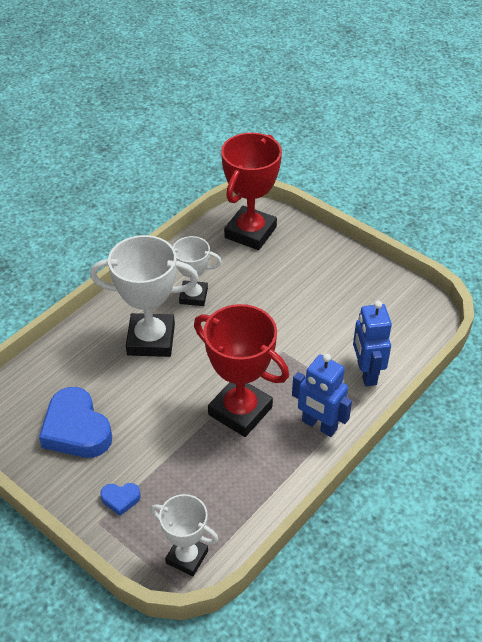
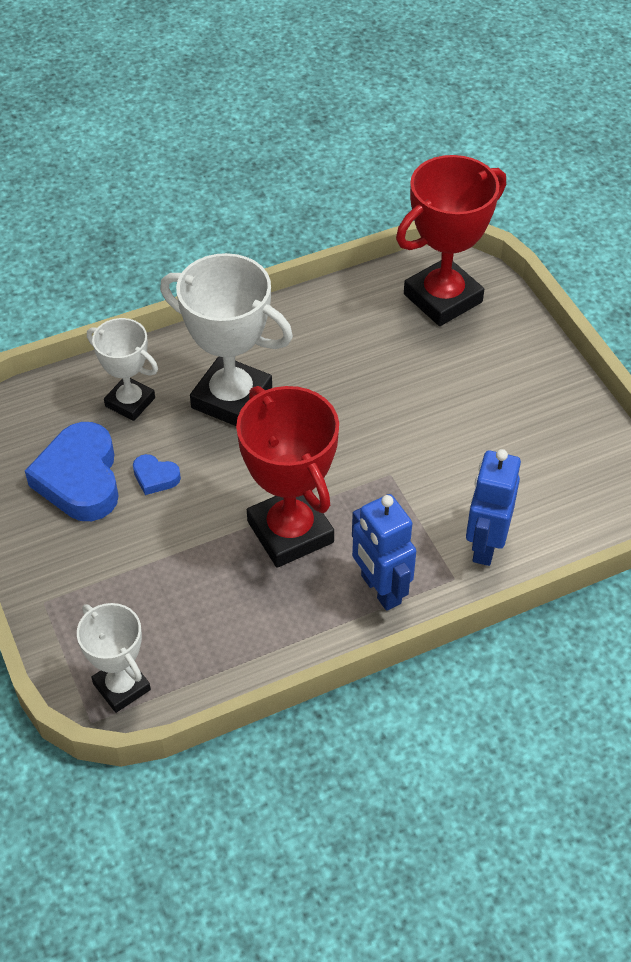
camera: 25 degrees right, 5 degrees up
(120, 499) = (84, 585): blue heart -> blue heart (155, 477)
(193, 296) = (317, 359): white trophy -> white trophy (130, 402)

